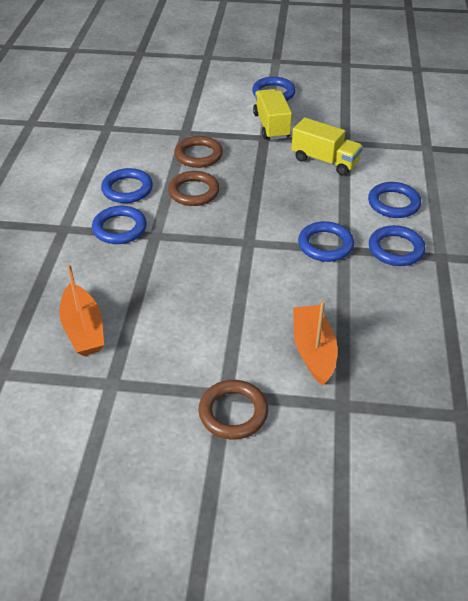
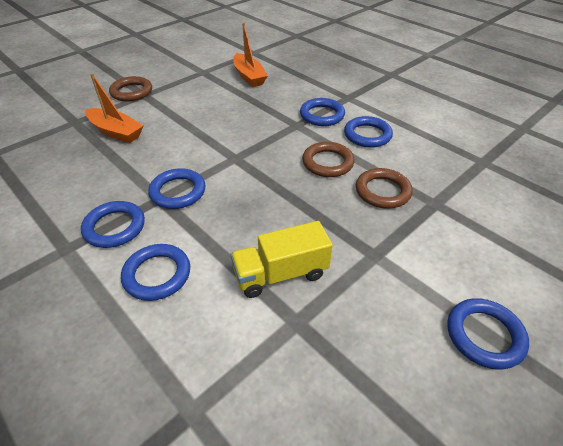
camera: 130 degrees right, 0 degrees up
(83, 329) = (249, 76): orange boat -> orange boat turned 135 degrees counterclockwise
(271, 126) = (394, 276): yellow truck -> none

